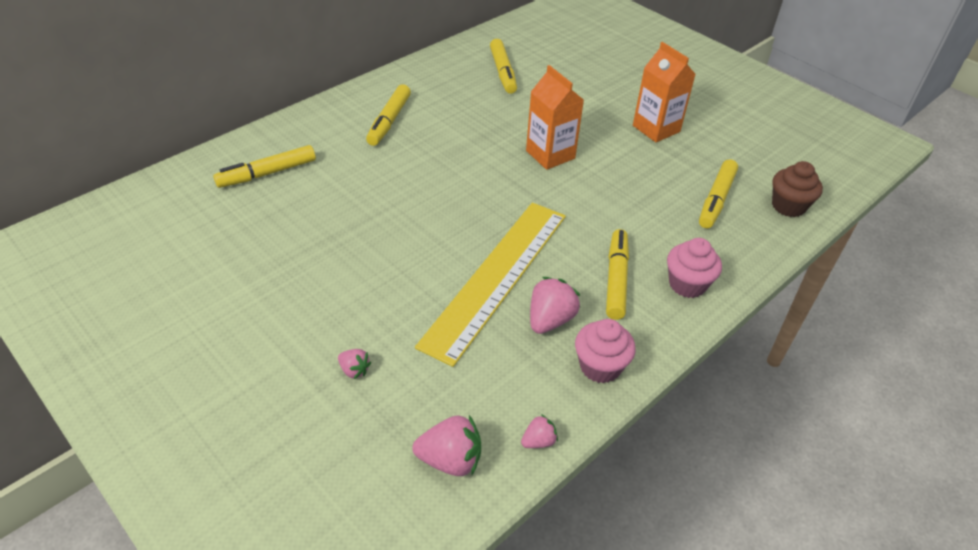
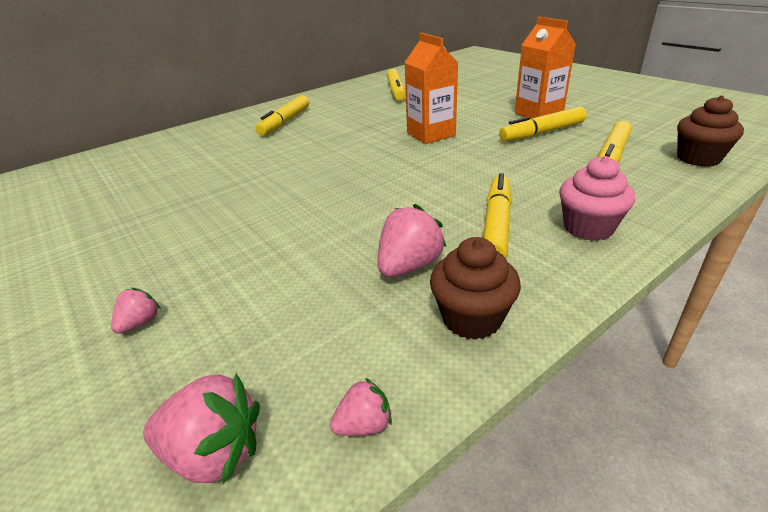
camera: 10 degrees right, 10 degrees down
(267, 173) = (156, 158): yellow marker -> yellow marker (542, 133)
(354, 370) = (140, 323): pink strawberry -> pink strawberry turned 105 degrees counterclockwise
(496, 277) = (352, 226): yellow ruler -> none
(600, 366) = (471, 318): pink cupcake -> brown cupcake

